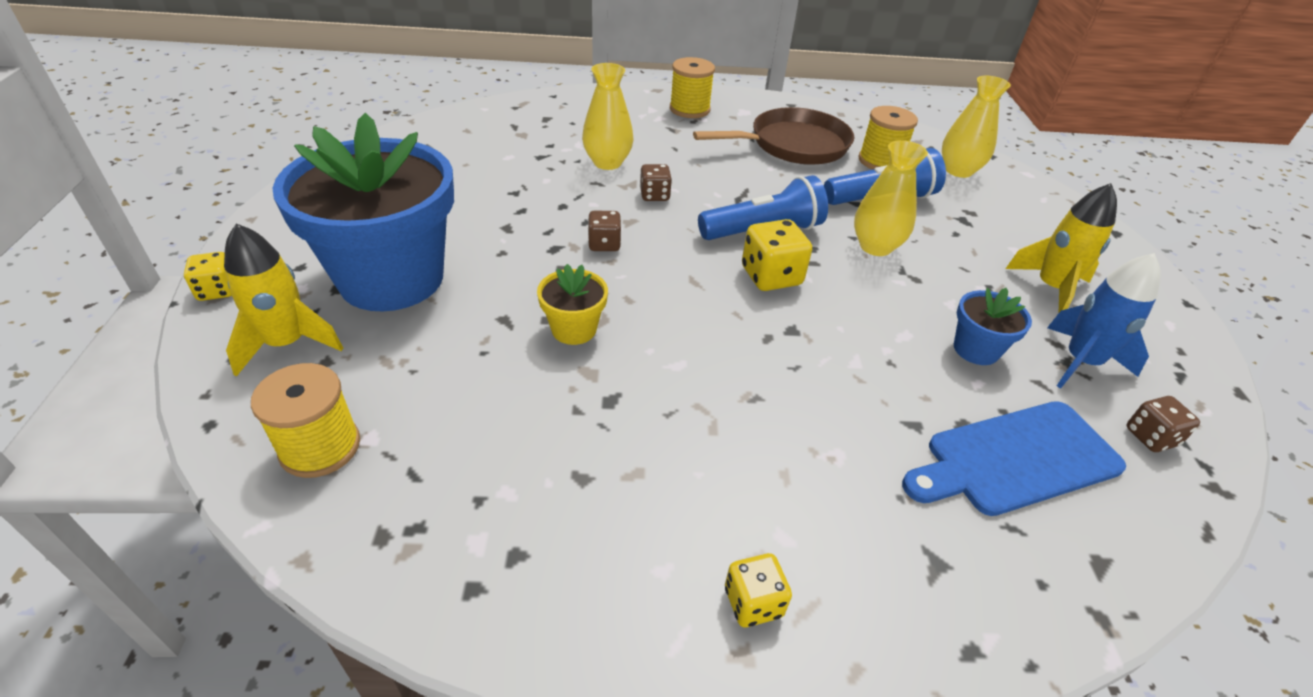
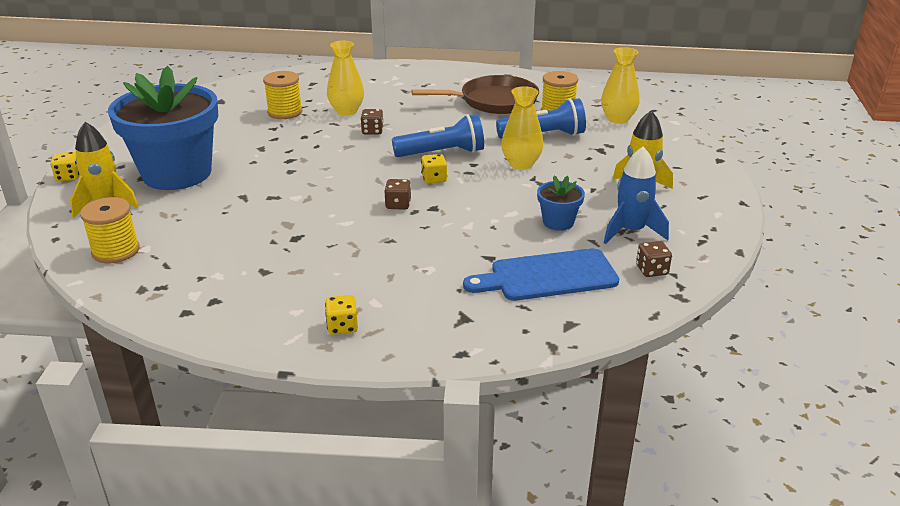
camera: 10 degrees right, 10 degrees down
(574, 329) = (286, 202): yellow flower pot -> none
(604, 244) = (324, 158): brown dice -> brown dice (398, 205)
(689, 109) = (424, 77): yellow spool -> yellow spool (285, 112)
(771, 276) = (434, 179): yellow dice -> yellow dice, size x0.63

